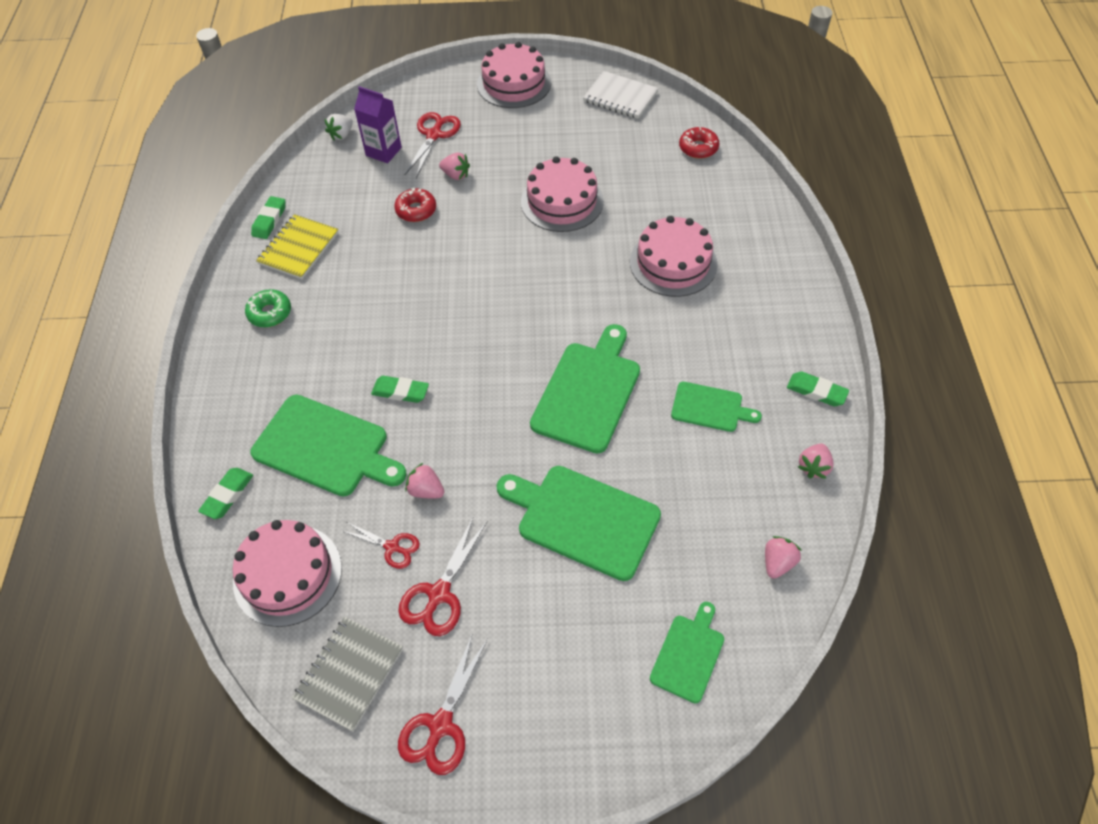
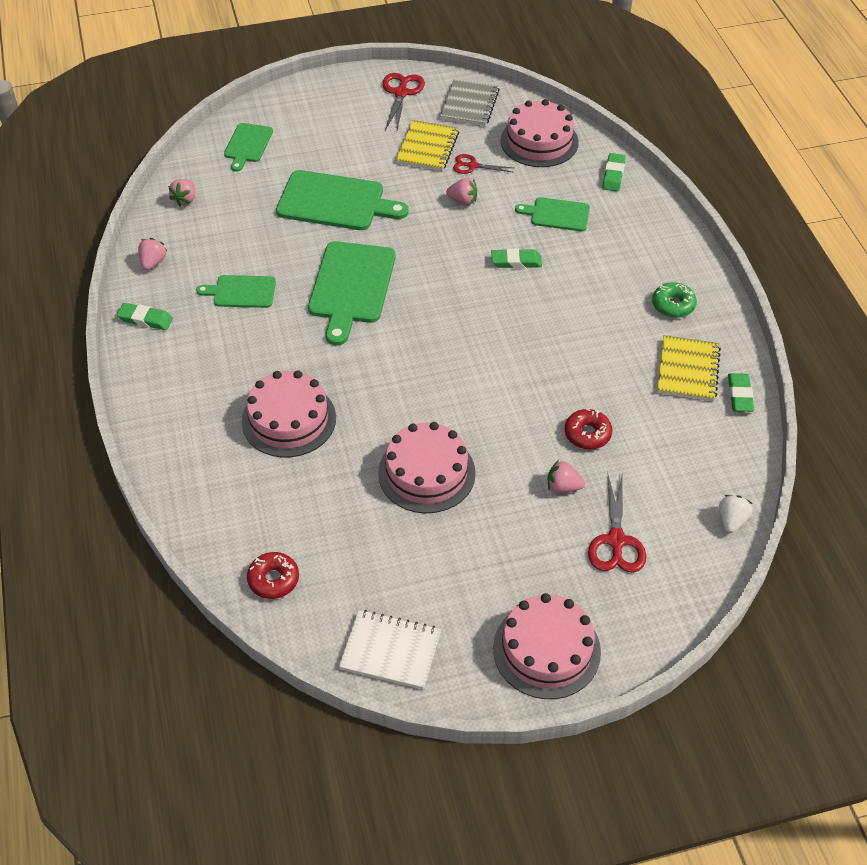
camera: 165 degrees right, 5 degrees down
(325, 447) = (557, 214): green cutting board -> green cutting board, size x0.57
(383, 151) = (666, 505): purple carton -> none
(439, 594) = (427, 148): red scissors -> yellow notebook

